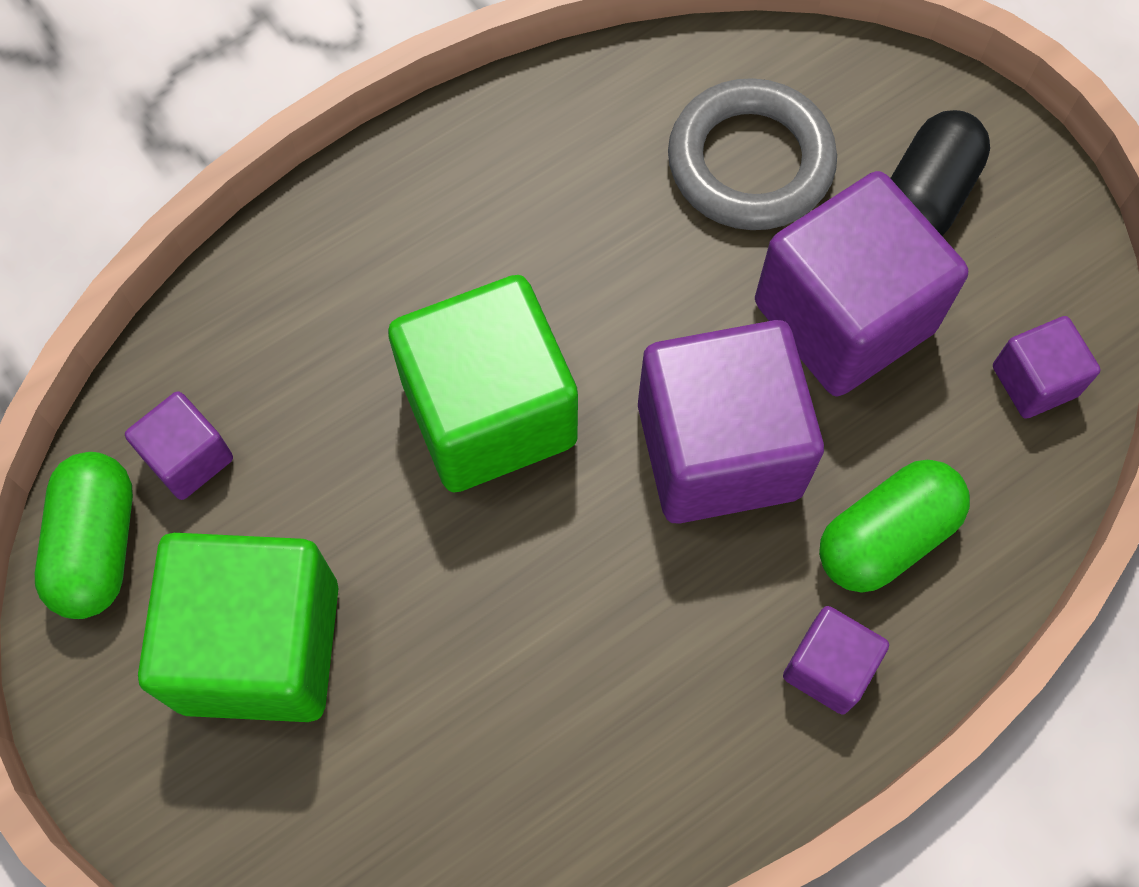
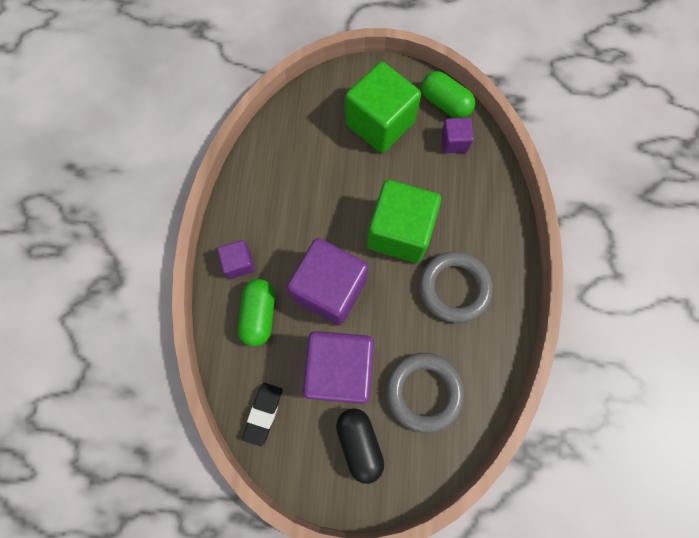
camera: 130 degrees right, 5 degrees up
(519, 240) = (454, 288): none -> grey ring
(1034, 381) = (263, 413): purple cube -> black eraser

